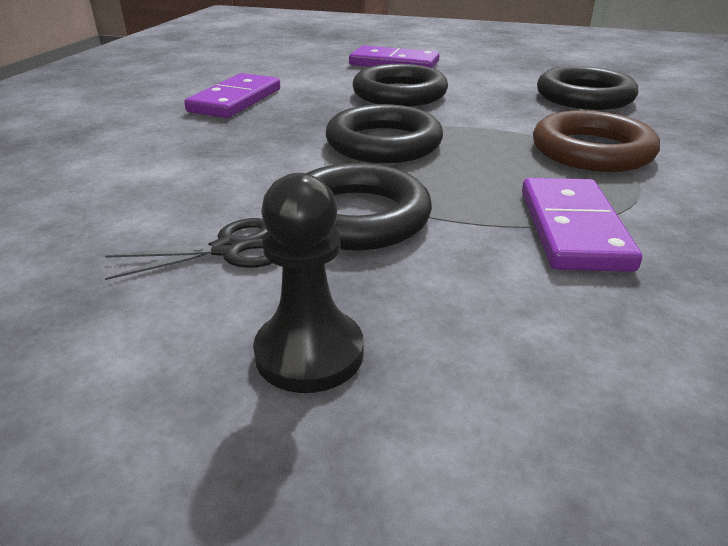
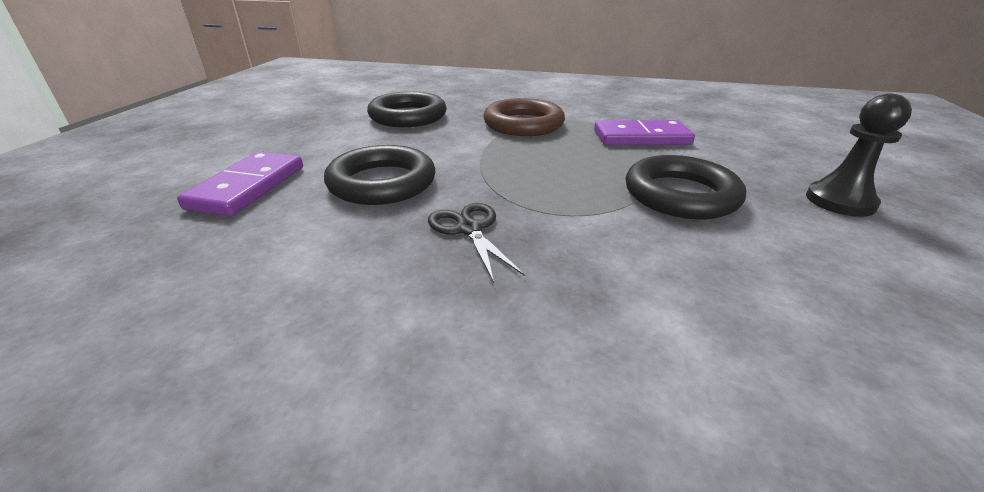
camera: 95 degrees left, 0 degrees up
(229, 249) = (777, 241): black scissors -> black scissors (469, 229)
(235, 100) = (384, 303): purple domino -> none
(383, 143) = (532, 188): black ring -> none

